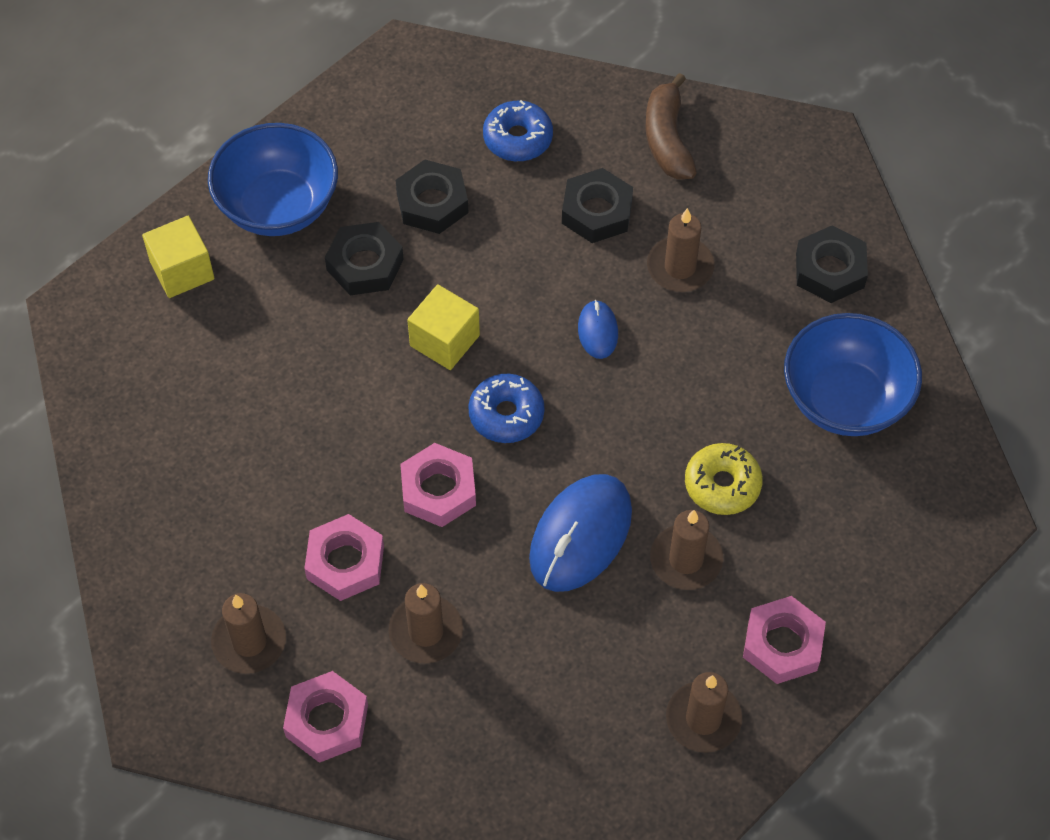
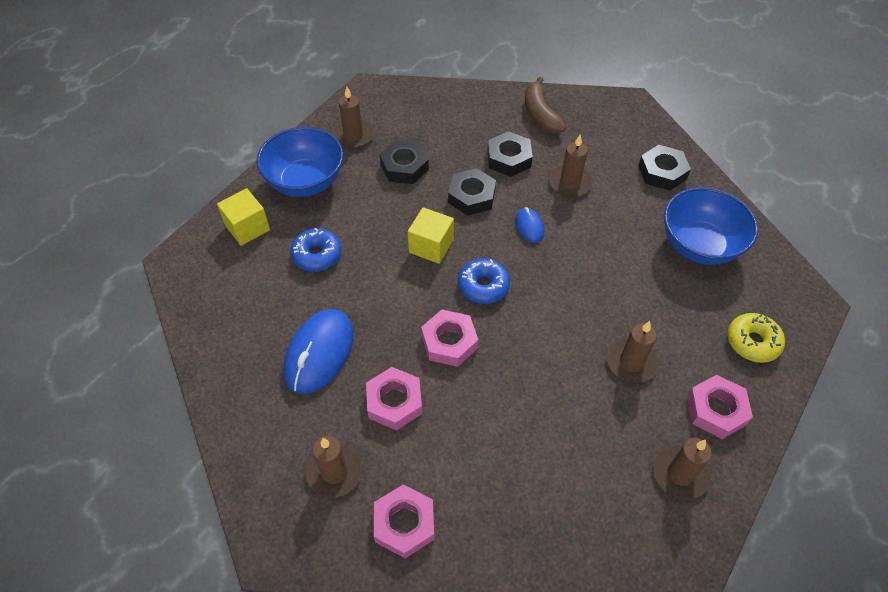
camera: 10 degrees left, 5 degrees down
(365, 264) = (368, 208): black nut -> black nut (471, 196)
(426, 631) = (463, 443): brown candle -> brown candle (353, 136)
(518, 138) = (449, 125): blue donut -> blue donut (317, 255)
(580, 535) = (554, 357): blue mouse -> blue mouse (319, 353)
(722, 485) = (639, 309): yellow donut -> yellow donut (752, 342)

